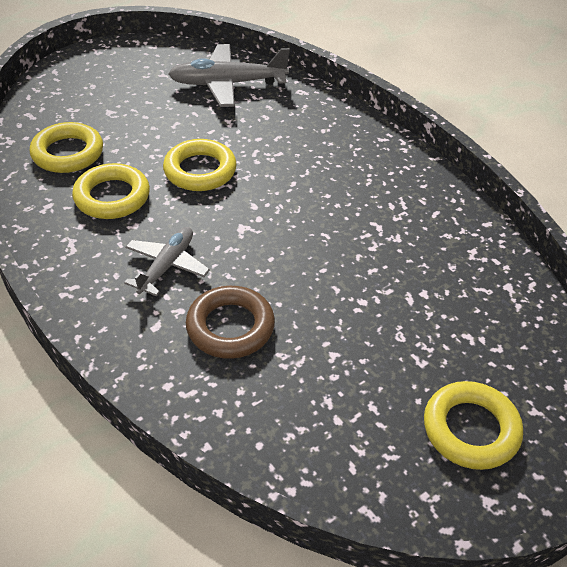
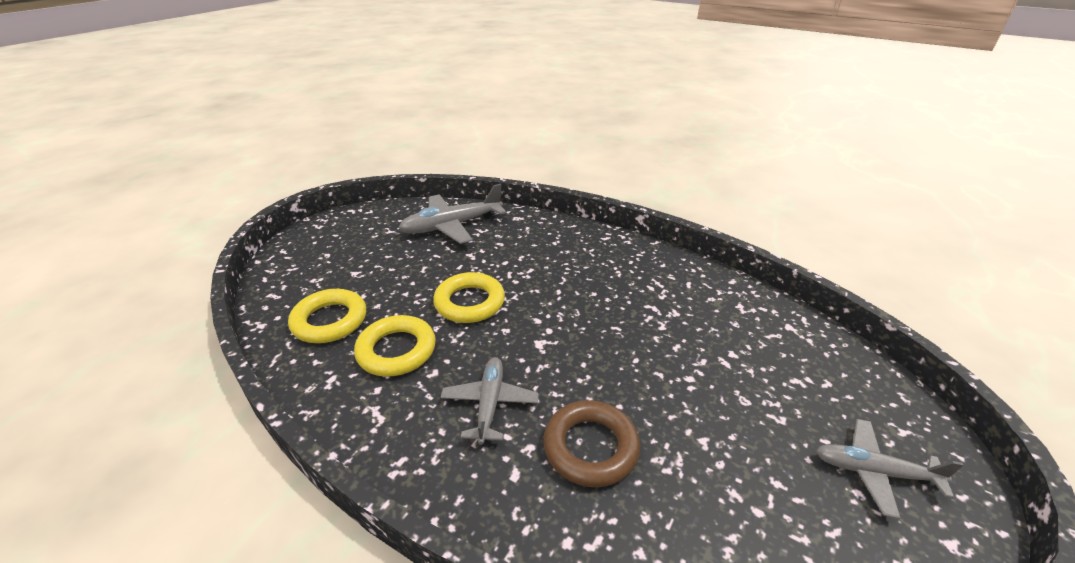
camera: 20 degrees left, 10 degrees down
(470, 429) = (873, 471): yellow ring -> grey plane

